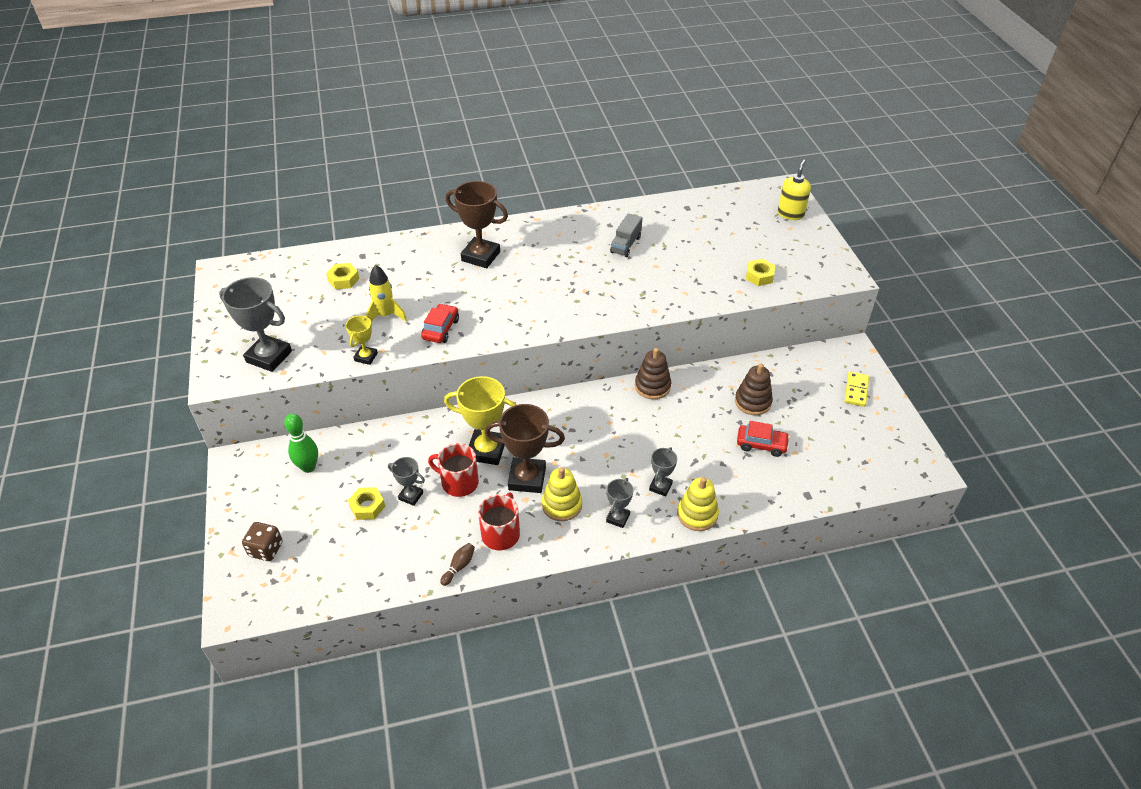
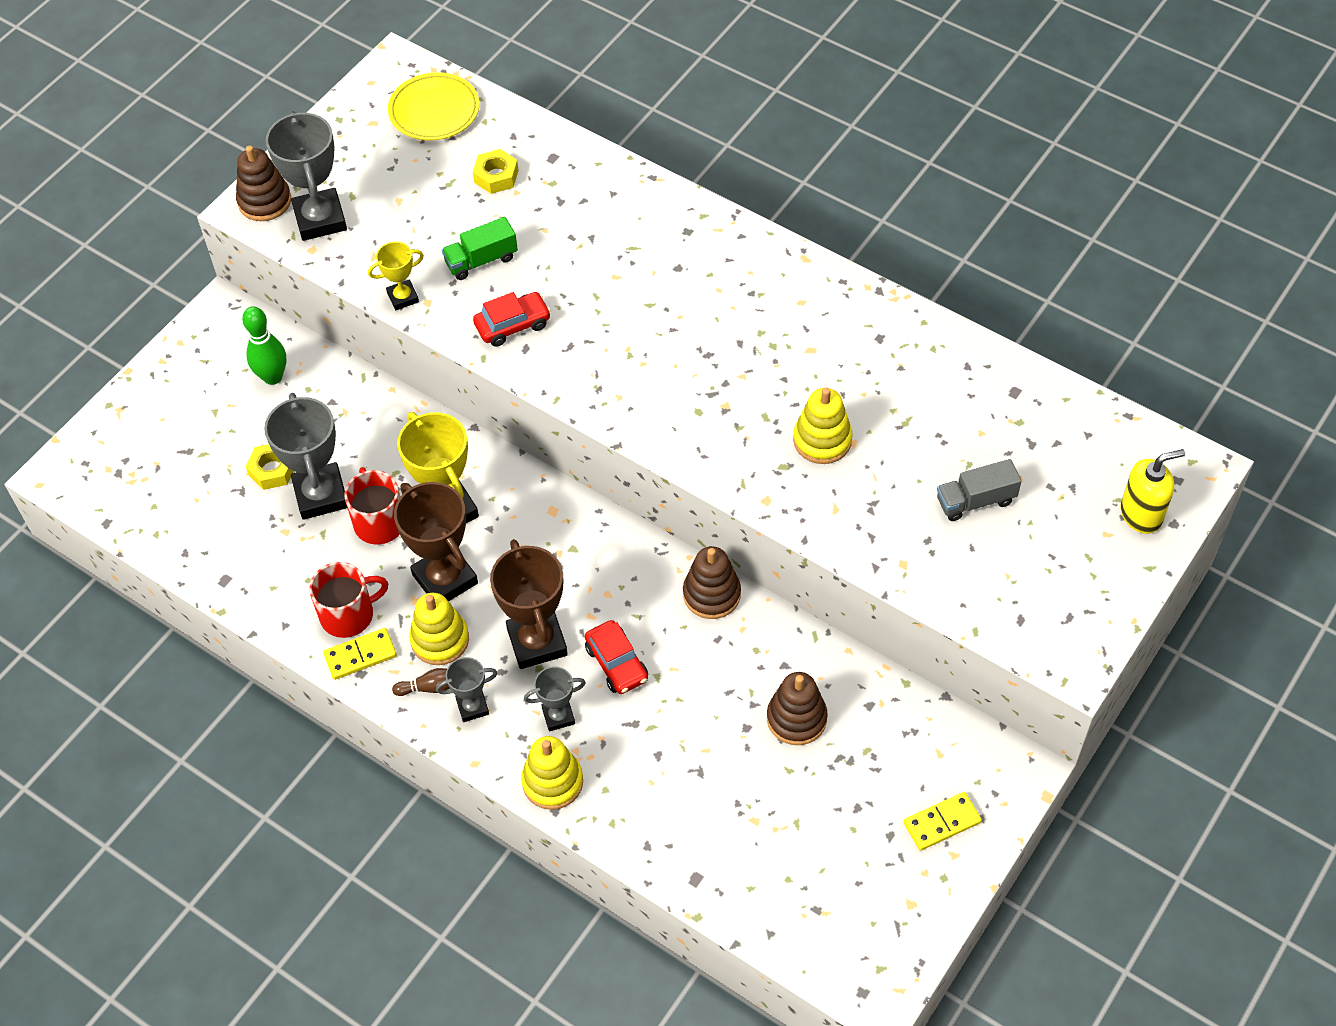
camera: 50 degrees right, 10 degrees up
(223, 370) = (264, 201): none -> brown stacking toy
(266, 549) = (146, 434): brown dice -> none
(270, 275) = (434, 111): none -> yellow plate
(386, 315) = (481, 260): yellow rocket -> green truck
(411, 496) = (321, 495): grey trophy -> grey trophy, size x1.86
(459, 567) = (273, 611): brown bowling pin -> brown bowling pin (430, 687)
(481, 256) = (673, 261): brown trophy -> brown trophy (537, 642)
(533, 545) = (360, 655): none -> yellow domino
(625, 244) = (859, 382): grey truck -> grey truck (975, 501)
(643, 274) = (822, 440): none -> yellow stacking toy
(759, 276) = (959, 565): yellow nut -> none
(761, 444) = (731, 775): red car -> red car (617, 663)

